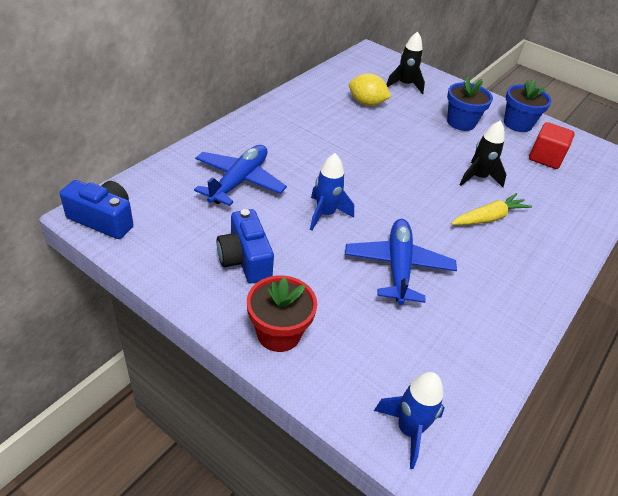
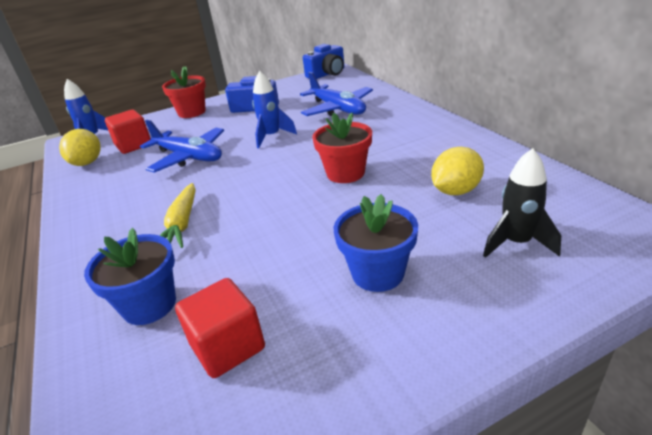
camera: 125 degrees right, 10 degrees down
(370, 151) = (345, 173): none -> red flower pot
(401, 346) = (133, 145): none -> red cube
(465, 372) = (87, 163): none -> yellow lemon
(478, 178) = (245, 241): black rocket -> none
(517, 124) = (344, 361): blue flower pot -> blue flower pot (149, 305)

